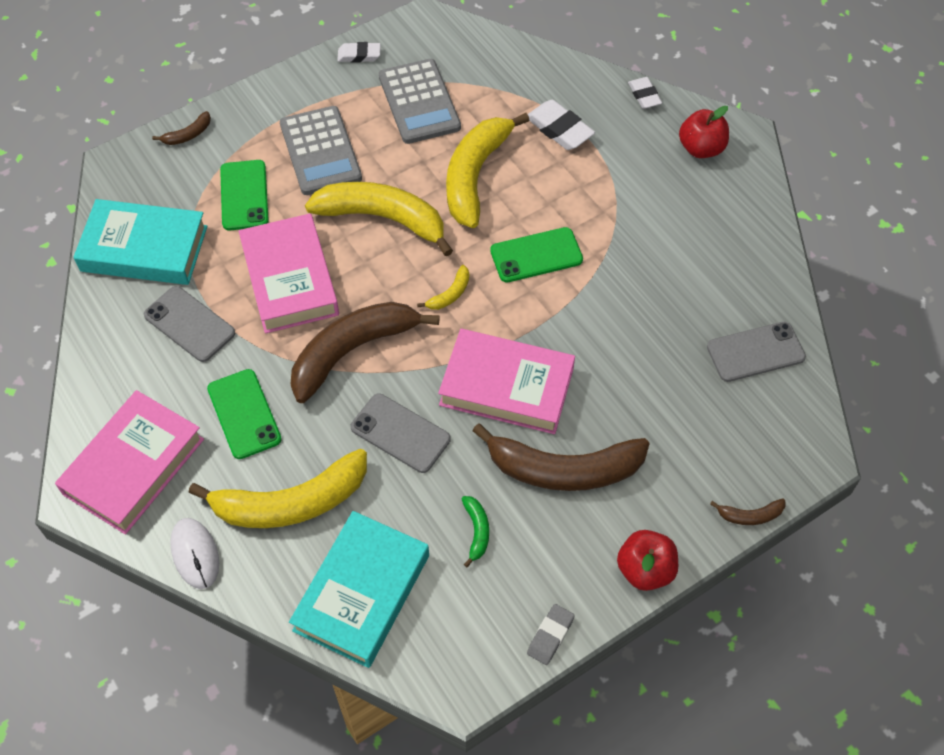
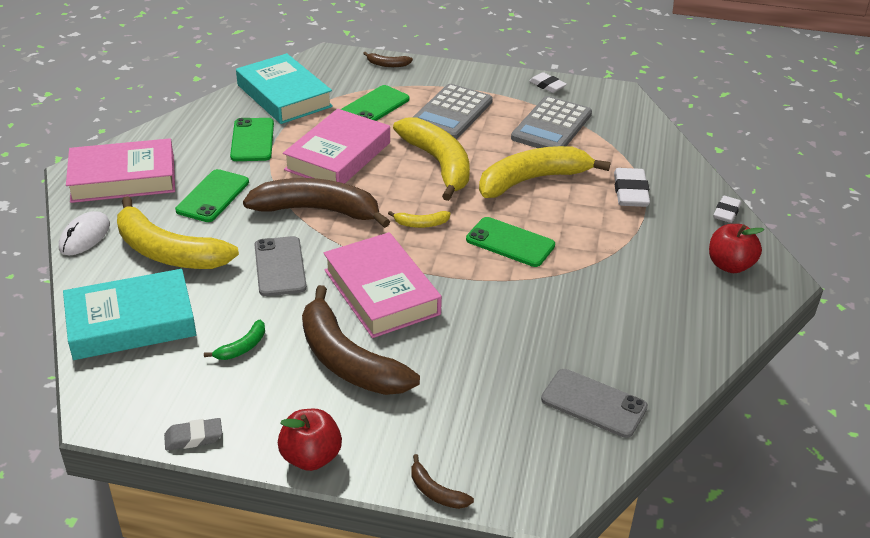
camera: 45 degrees right, 20 degrees down
(189, 324) = (252, 140): grey phone -> green phone

